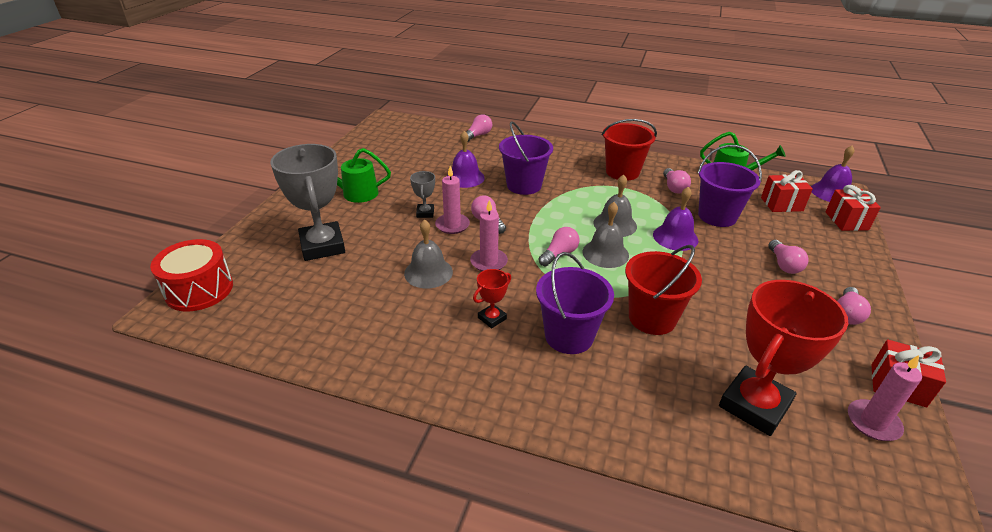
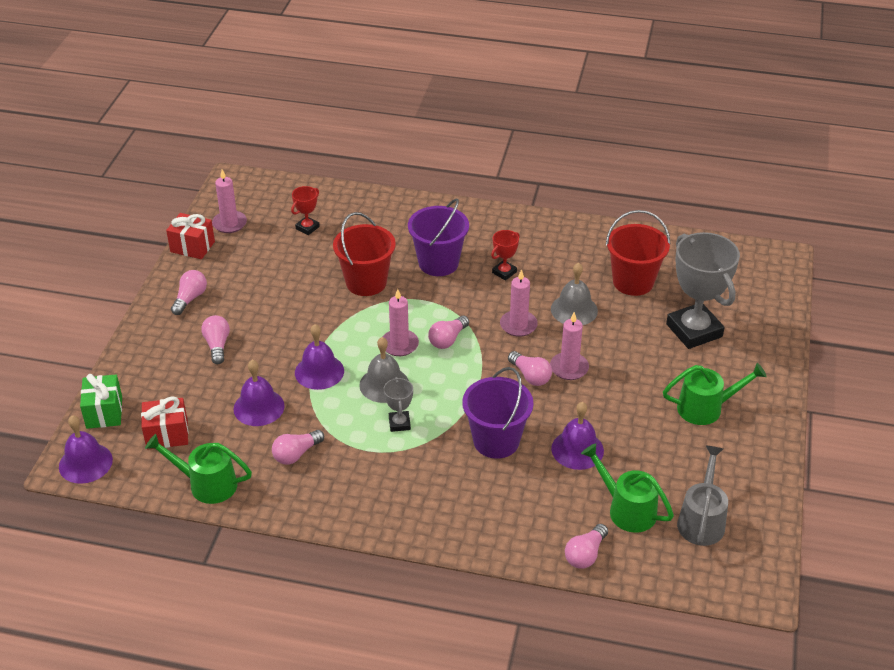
camera: 175 degrees right, 5 degrees up
(199, 290) = (772, 278): red drum -> none
(399, 143) = (702, 520): none -> grey watering can
(425, 213) = (606, 383): grey trophy -> grey trophy (399, 423)
(444, 150) = (626, 509): none -> green watering can
(605, 253) = (399, 344): grey bell -> pink candle
(622, 172) = (360, 481): red bucket -> red bucket (633, 282)
(674, 187) = (296, 454): pink light bulb -> pink light bulb turned 120 degrees counterclockwise
(717, 216) = (259, 407): purple bucket -> purple bell
(754, 405) = (307, 227): red trophy -> red trophy, size x0.46
(846, 221) = (104, 412): red gift -> green gift

